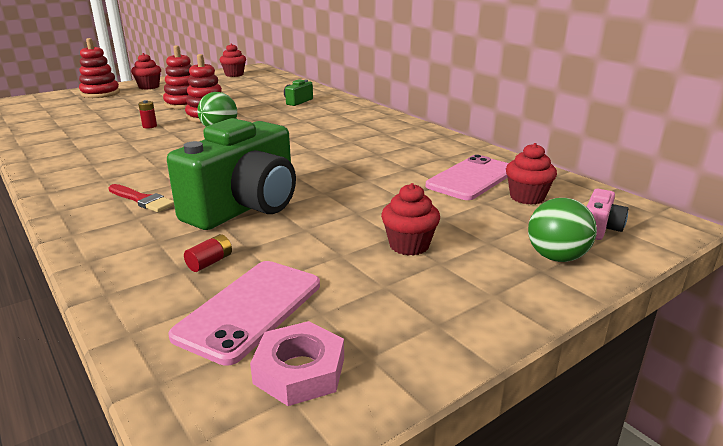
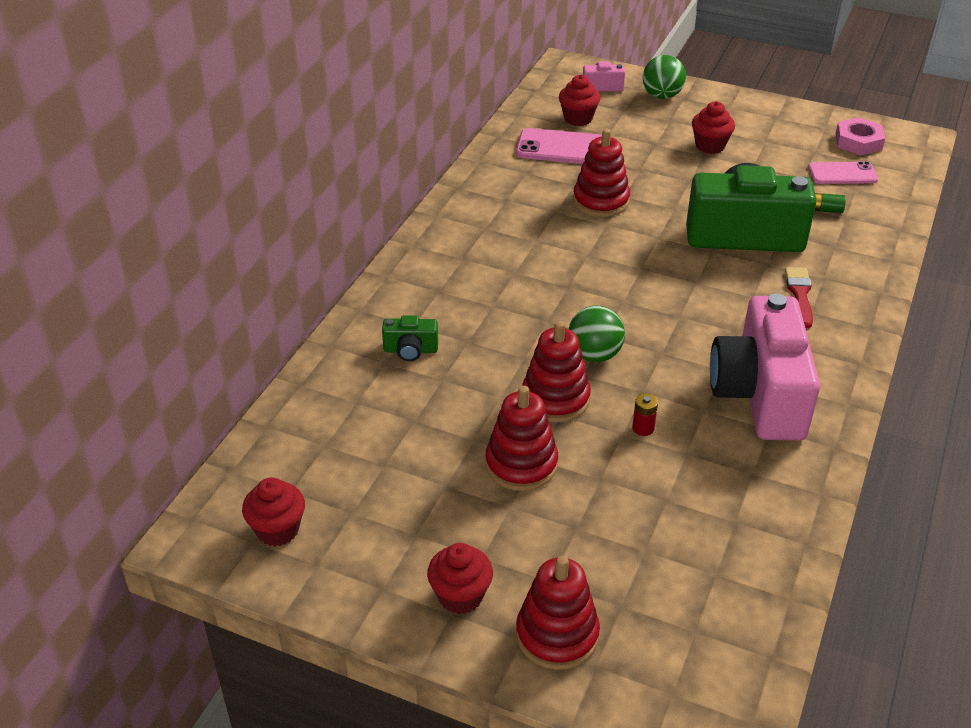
camera: 120 degrees left, 15 degrees up
(103, 155) = (759, 394): none -> pink camera
(210, 262) = (825, 210): red battery -> green battery
(250, 309) = (842, 174): pink phone -> pink phone, size x0.66
(371, 170) = (601, 201): none -> red stacking toy

